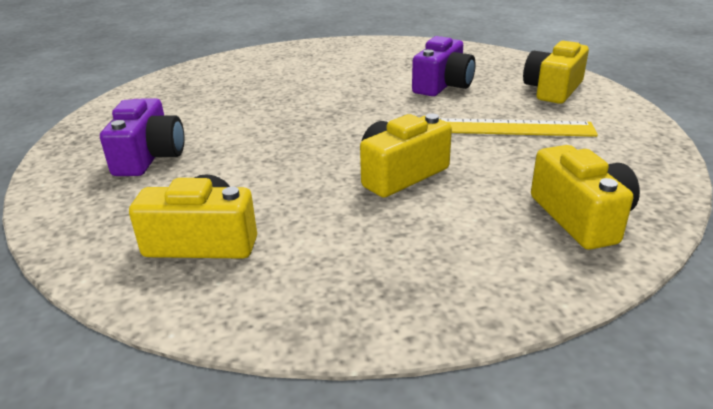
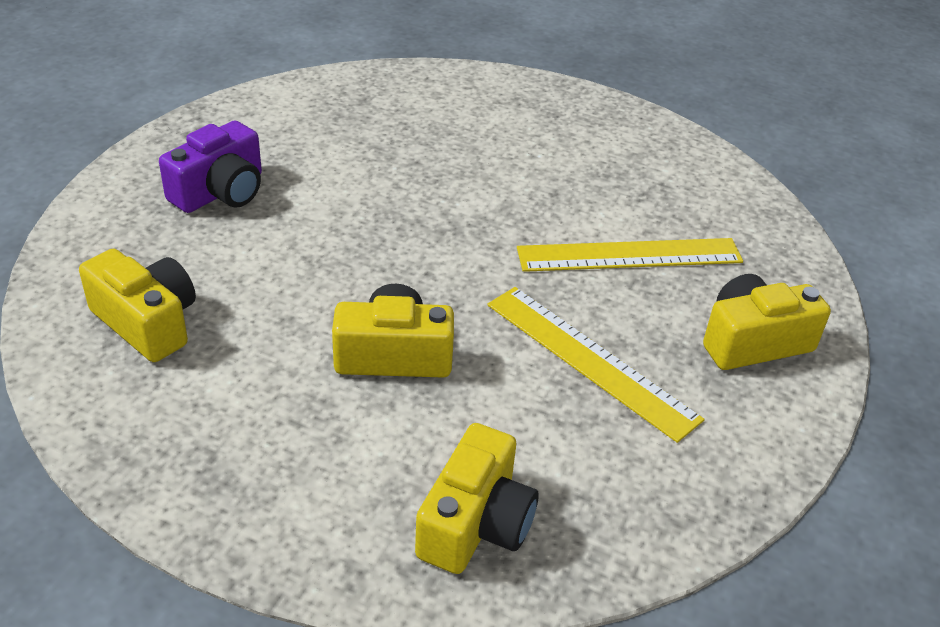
camera: 35 degrees right, 10 degrees up
(443, 85) = (629, 255): purple camera -> yellow ruler

